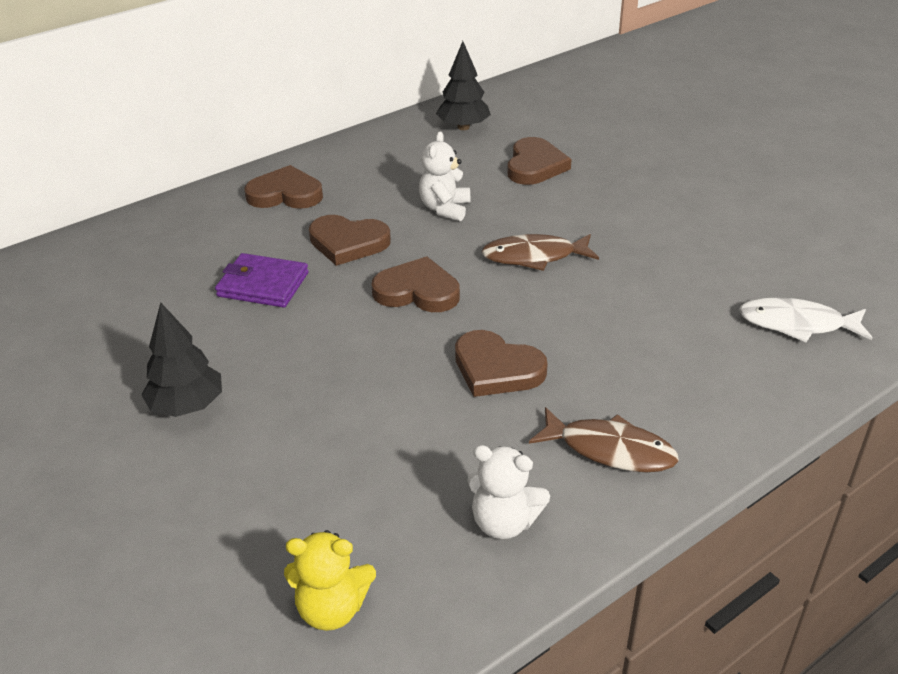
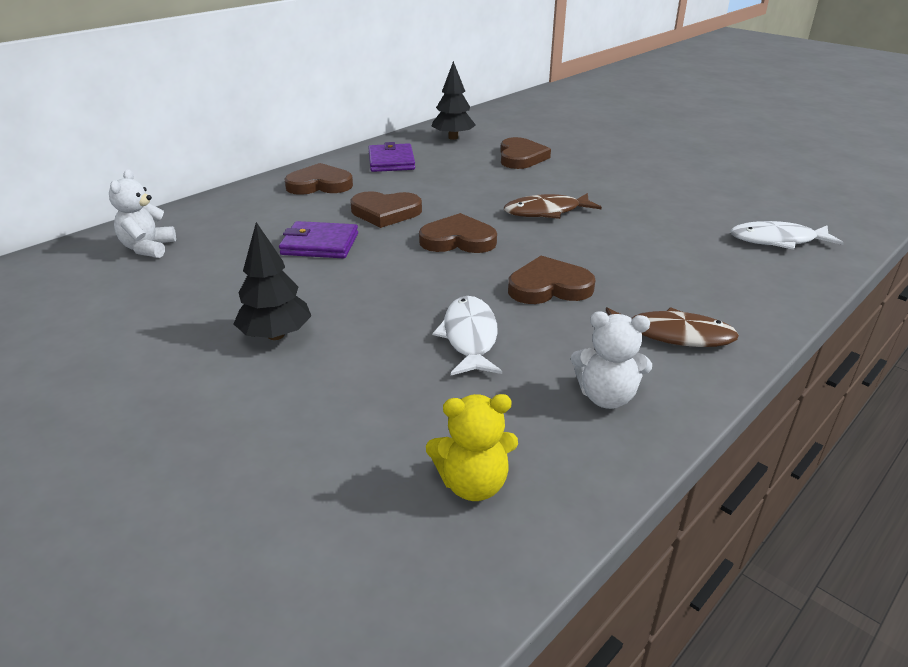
camera: 10 degrees left, 5 degrees down
(377, 162) = (391, 161): none -> purple wallet
(386, 429) = (470, 337): none -> white fish
(445, 209) = (459, 186): white teddy bear -> white teddy bear (148, 248)
(496, 369) = (549, 287): brown heart -> brown heart turned 150 degrees clockwise

